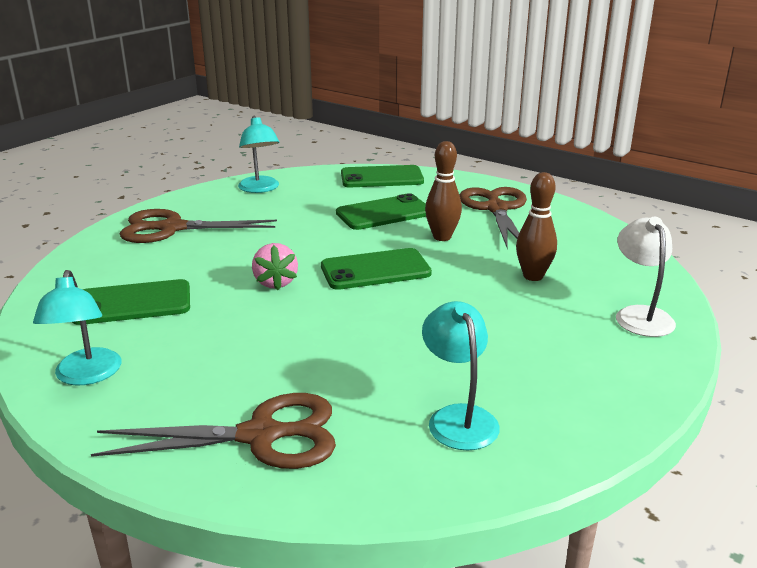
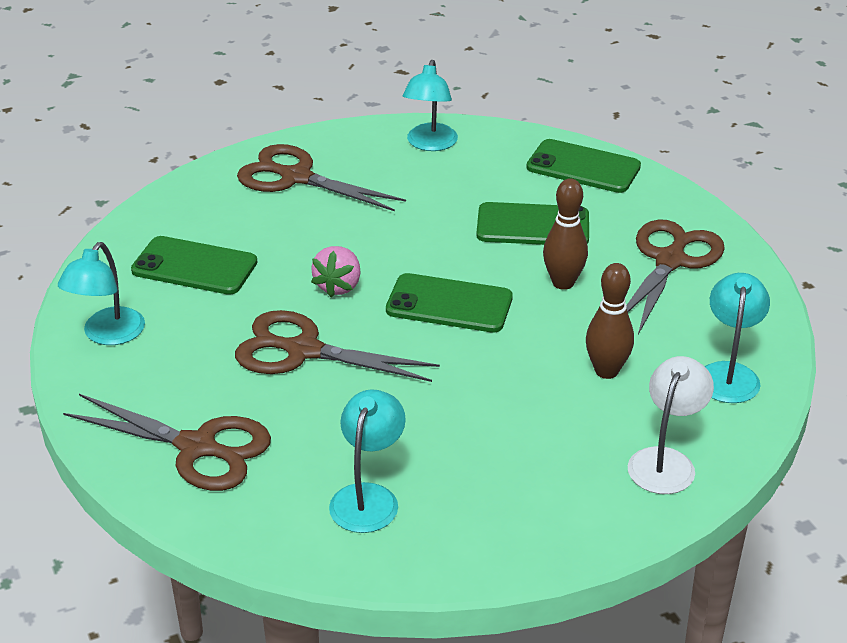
camera: 30 degrees right, 10 degrees up
(289, 332) = (303, 351): none -> brown scissors
(610, 255) = (729, 373): none -> turquoise lamp

